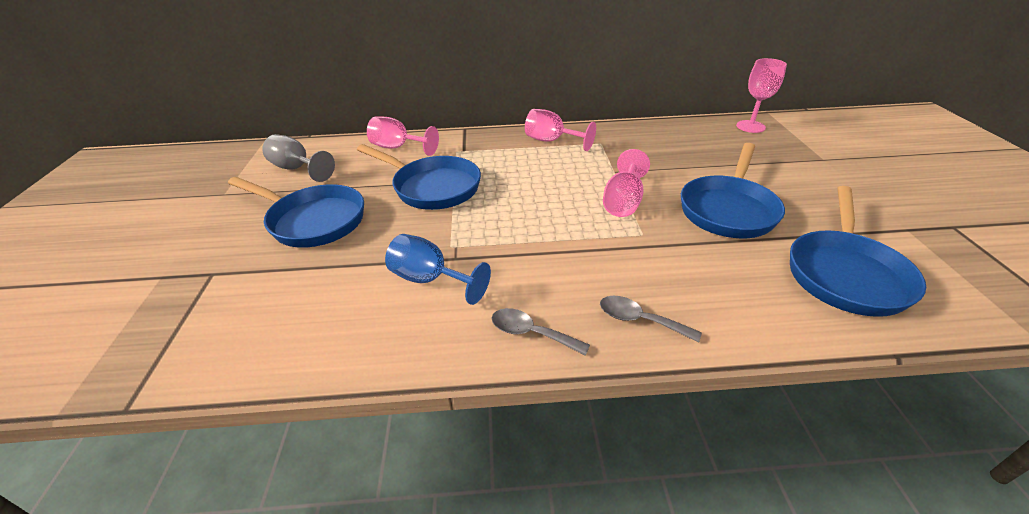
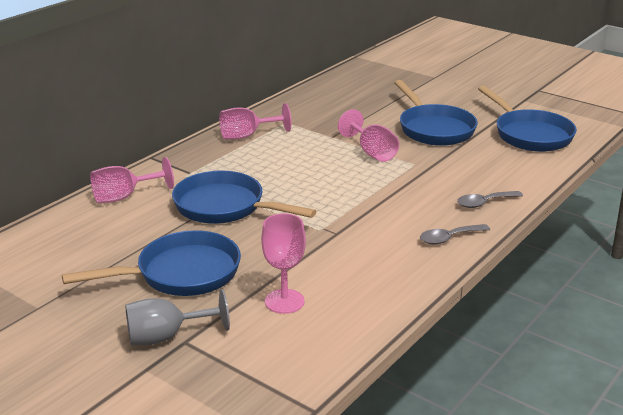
camera: 50 degrees left, 10 degrees down
(297, 169) = (63, 256): grey goblet -> grey goblet (166, 337)
(430, 279) = (346, 251): blue goblet -> none
(432, 187) = (225, 207): blue pan -> blue pan turned 135 degrees counterclockwise
(750, 126) = (362, 71): pink goblet -> pink goblet (284, 301)

